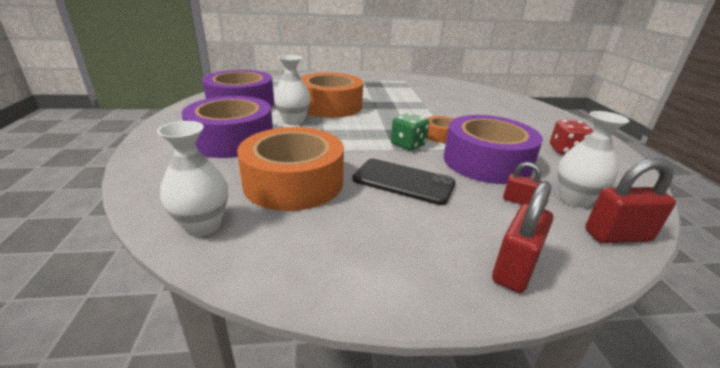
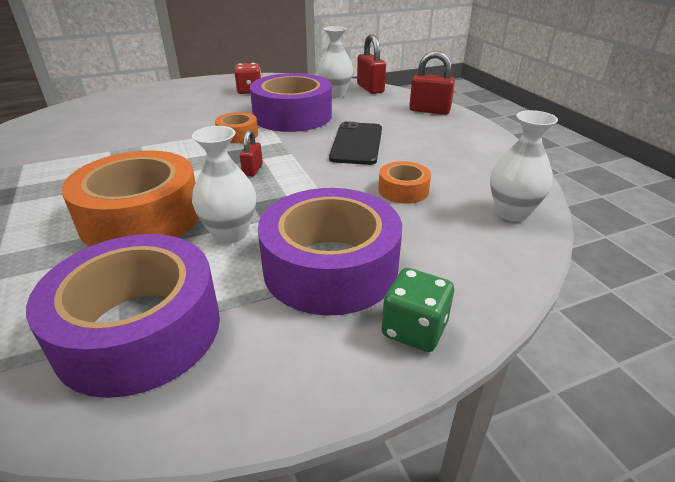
camera: 105 degrees left, 5 degrees up
(293, 182) = (403, 190): orange tape -> orange tape, size x0.47
(408, 145) = (273, 148): green dice -> green dice (414, 329)
(518, 201) = (352, 108): red padlock -> red padlock (252, 170)

